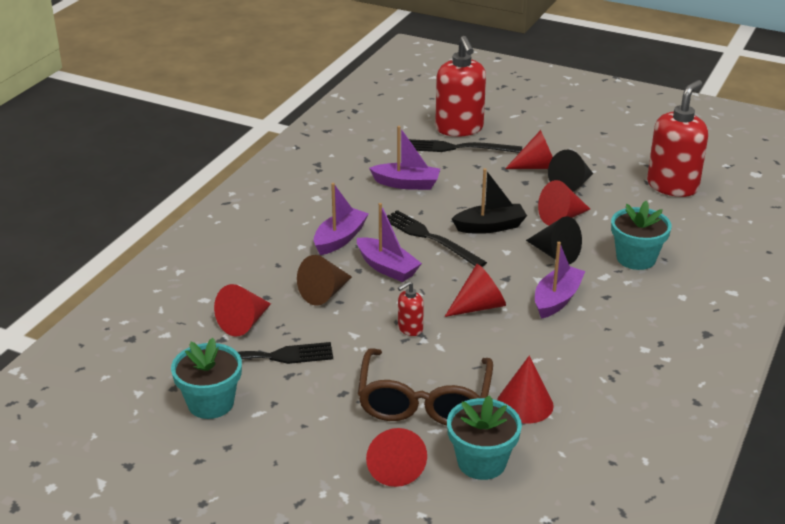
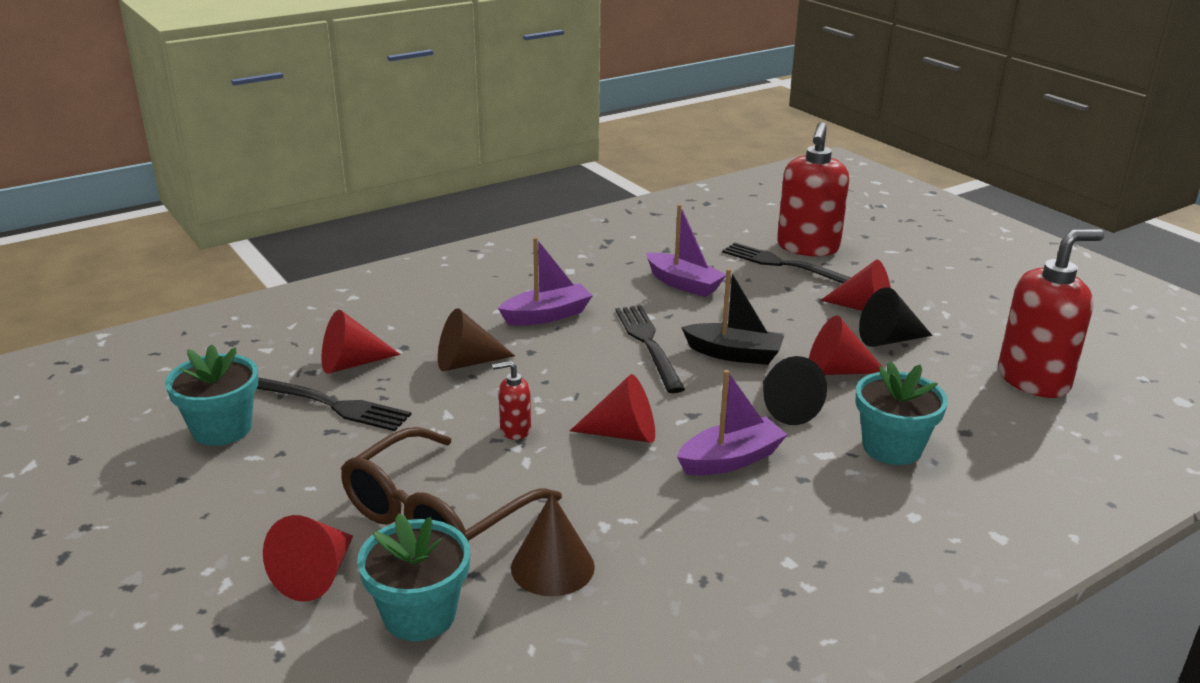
camera: 30 degrees right, 5 degrees down
(387, 268) = (564, 359): purple boat -> none
(525, 404) = (552, 567): red cone -> brown cone

